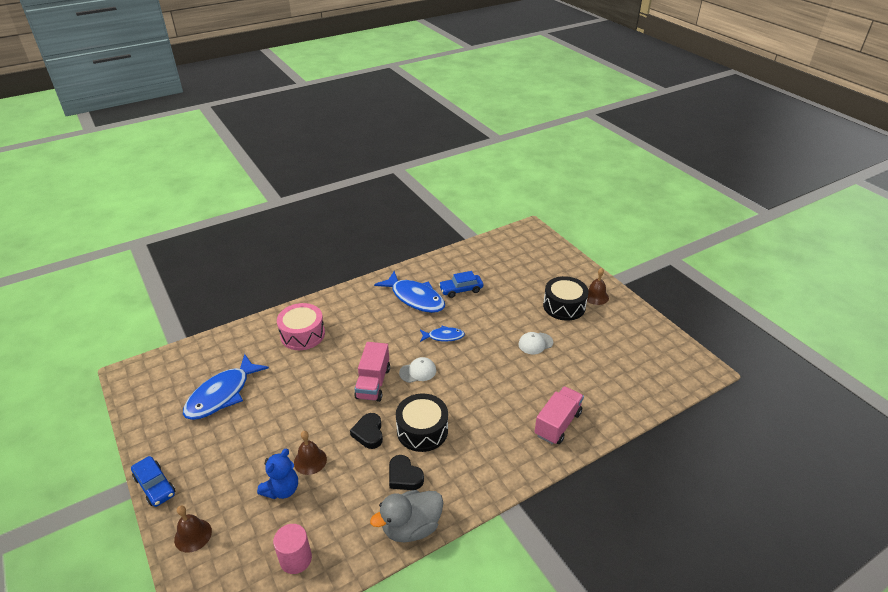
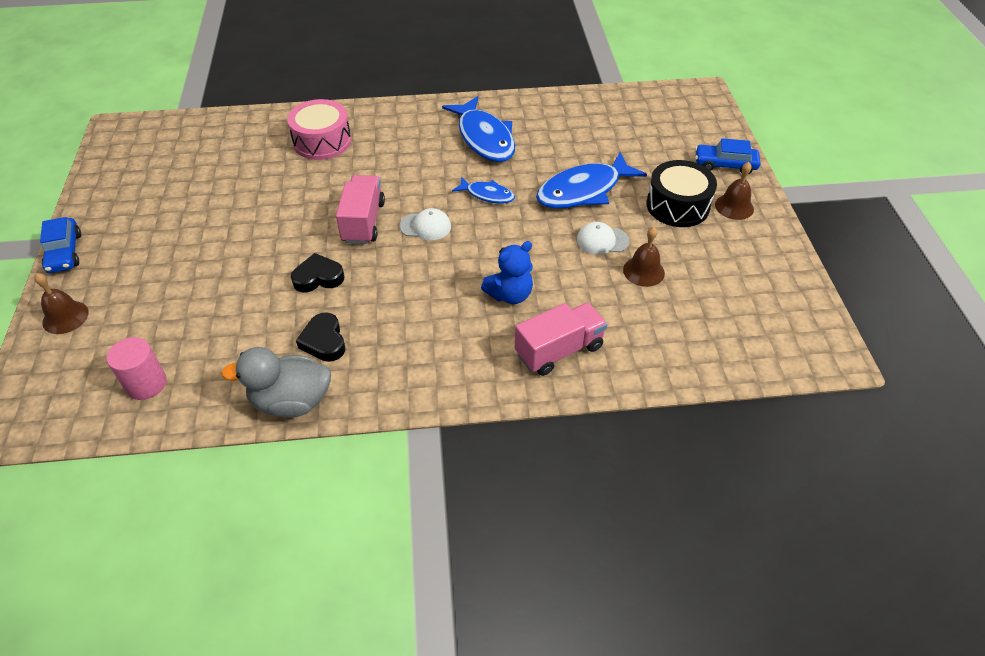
camera: 25 degrees right, 10 degrees up
(222, 394) = (192, 180): blue fish -> blue fish (583, 190)
(282, 489) = (183, 304): blue teddy bear -> blue teddy bear (510, 294)
(310, 460) = (233, 284): brown bell -> brown bell (643, 271)
(369, 433) = (318, 277): black heart -> black heart turned 60 degrees clockwise
(373, 383) = (363, 222): pink truck -> pink truck turned 150 degrees clockwise
(422, 430) = (382, 296): black drum -> none
(461, 290) = (550, 144): blue car -> blue car (725, 165)

